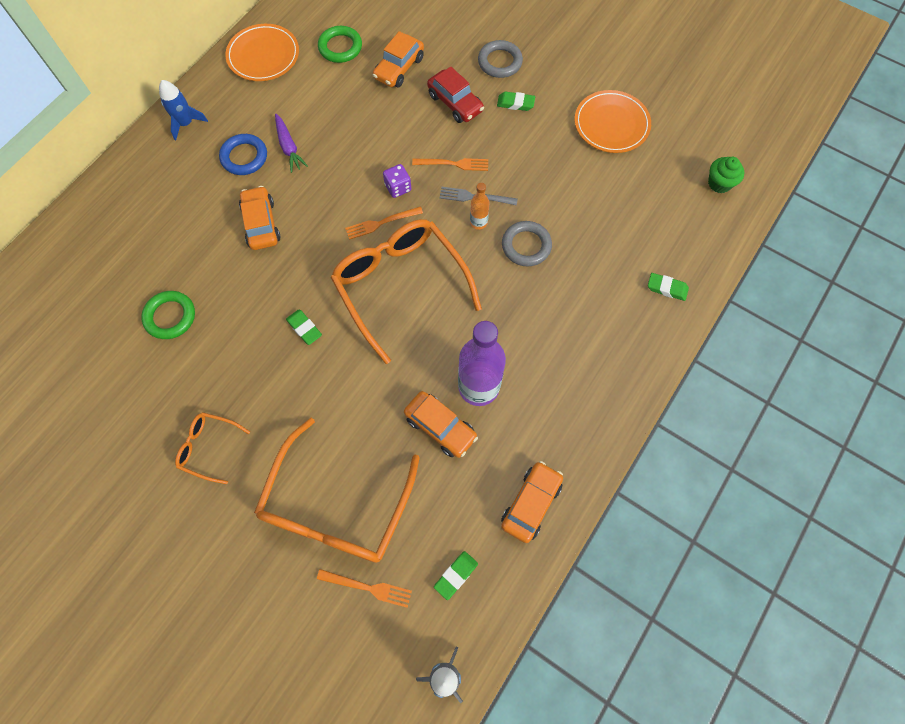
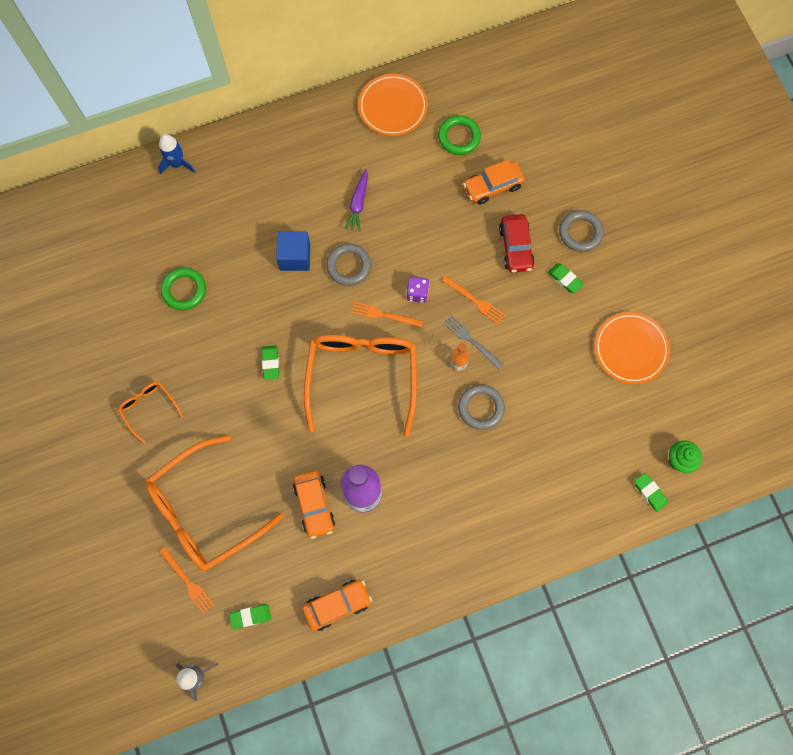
camera: 35 degrees right, 5 degrees up
(186, 123) = (294, 133): blue rocket -> blue rocket (177, 164)
(244, 157) = (319, 191): blue ring -> none
(261, 224) = (295, 257): orange car -> blue cube
(318, 202) = (349, 266): none -> grey ring
(667, 288) = (564, 517): green eraser -> green eraser (650, 492)

